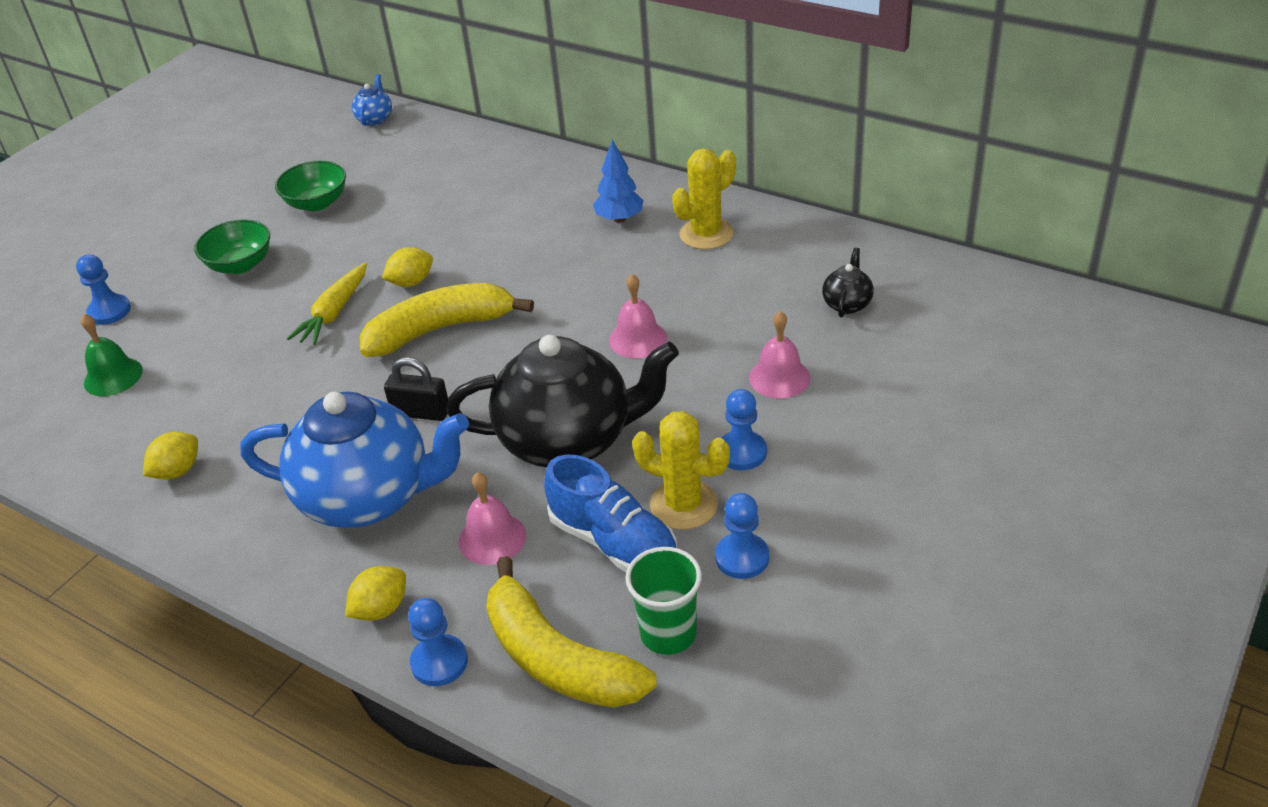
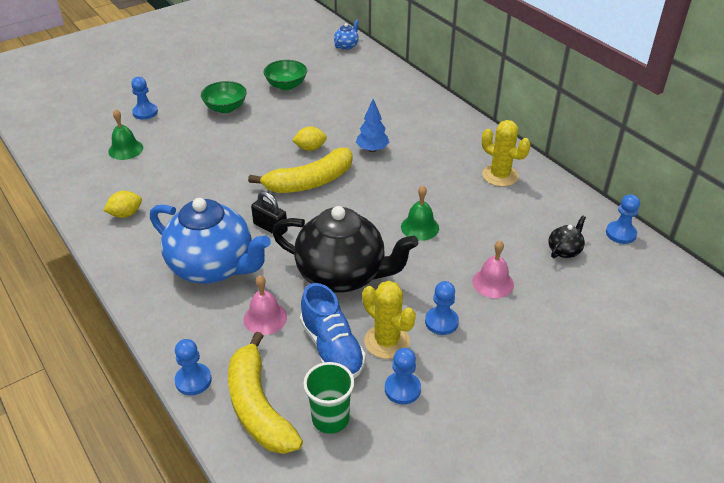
camera: 20 degrees right, 0 degrees up
(334, 313) = (258, 152): yellow carrot -> none
(381, 609) = (181, 335): yellow lemon -> none
(440, 329) = (310, 182): yellow banana -> yellow banana turned 150 degrees clockwise
(619, 219) = (452, 149): blue tree -> blue tree (372, 149)
(637, 339) = (419, 227): pink bell -> green bell
(706, 234) = (500, 175): yellow cactus -> yellow cactus turned 60 degrees clockwise
(905, 258) = (620, 233): none -> blue pawn

